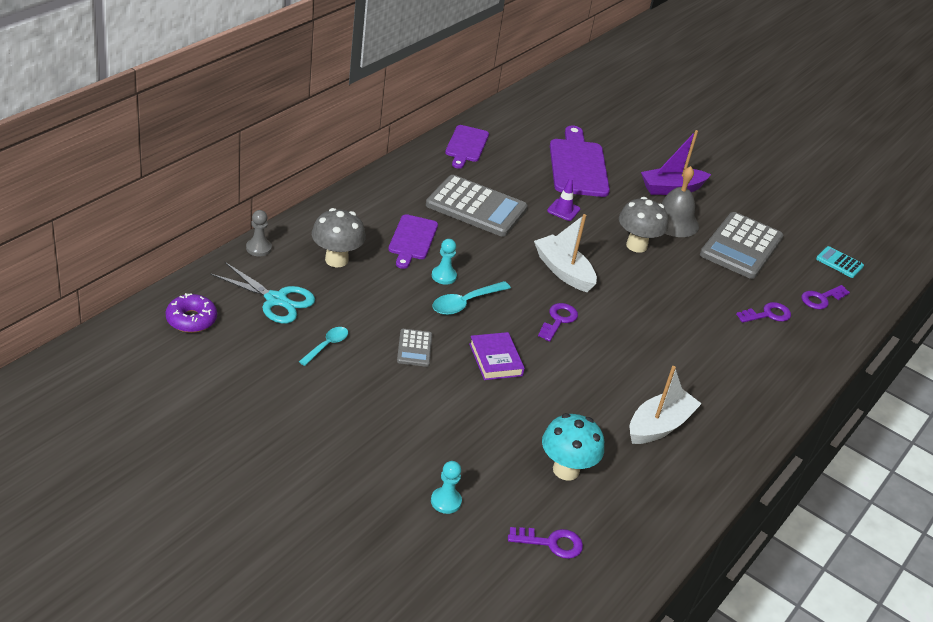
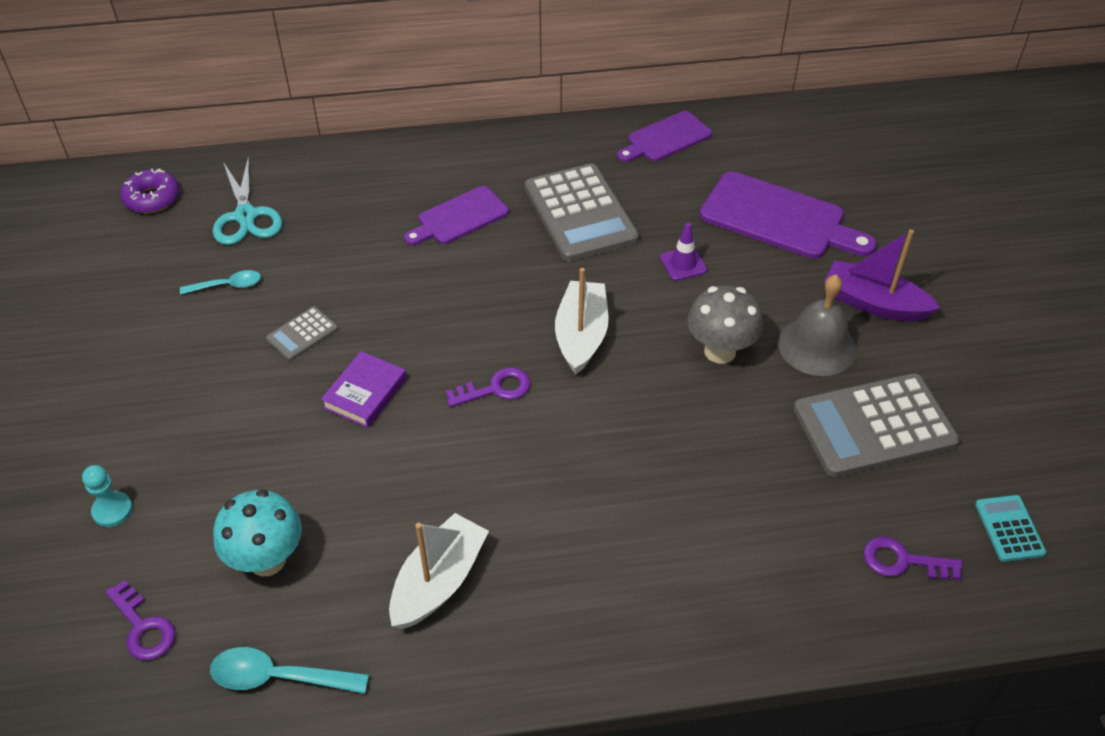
camera: 50 degrees right, 10 degrees up
(258, 248) = (300, 157): grey pawn -> none
(336, 260) = (354, 203): grey mushroom -> none
(444, 276) = (438, 273): turquoise pawn -> none
(465, 303) = (419, 314): turquoise spoon -> turquoise spoon (279, 677)
(578, 165) = (779, 218): purple cutting board -> purple cutting board turned 75 degrees clockwise
(659, 426) = (439, 582): white boat -> white boat turned 60 degrees counterclockwise
(767, 314) = (784, 535): purple key -> none

